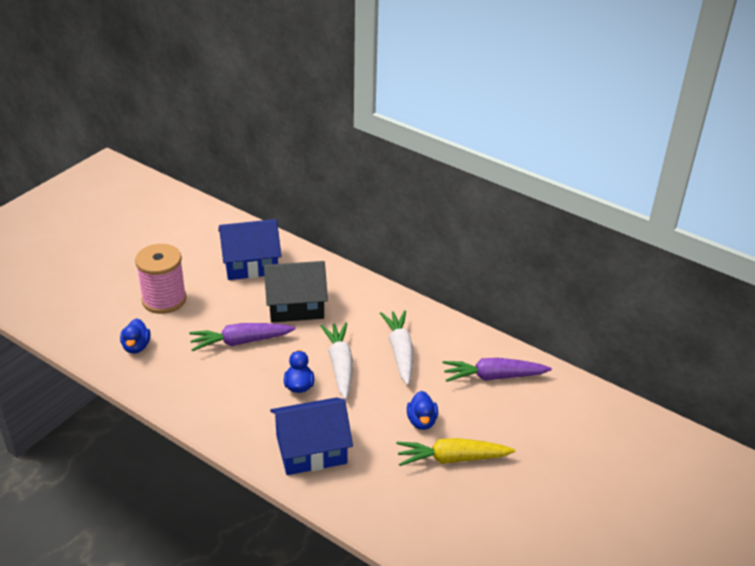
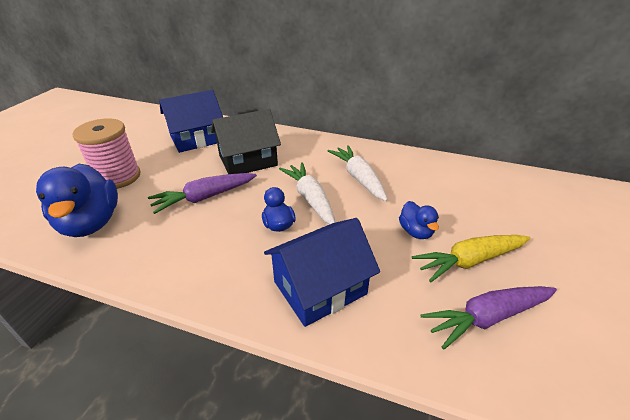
camera: 15 degrees left, 0 degrees up
(136, 346) = (91, 223): blue duck -> blue duck, size x1.99
(493, 377) = (450, 181): purple carrot -> purple carrot (487, 318)

